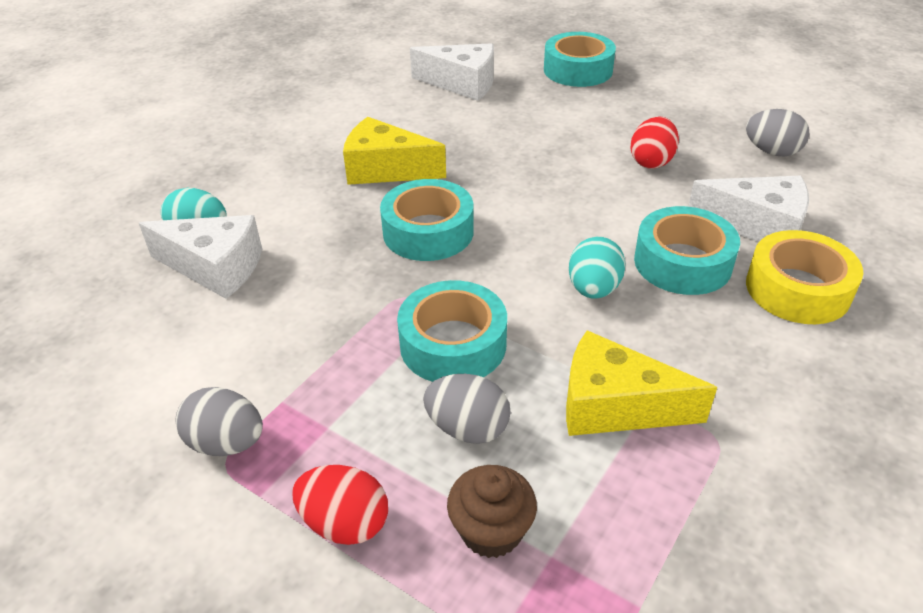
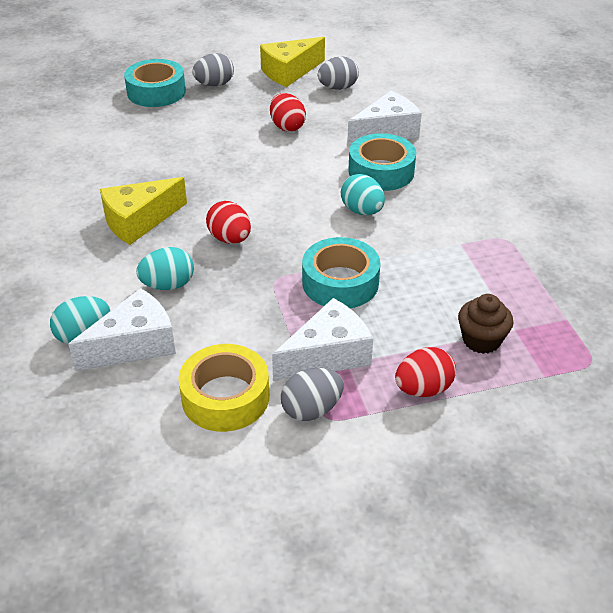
camera: 50 degrees left, 0 degrees up
(317, 237) = (168, 285): none -> turquoise egg
(428, 232) = (230, 239): turquoise tape -> red egg
(462, 84) = (93, 139): white cheese -> white cheese (328, 355)
(467, 428) = (408, 312): grey egg -> grey egg (214, 84)
(615, 406) = (450, 255): yellow cheese -> yellow cheese (289, 72)
(797, 289) = (444, 153): yellow tape -> yellow tape (225, 397)

